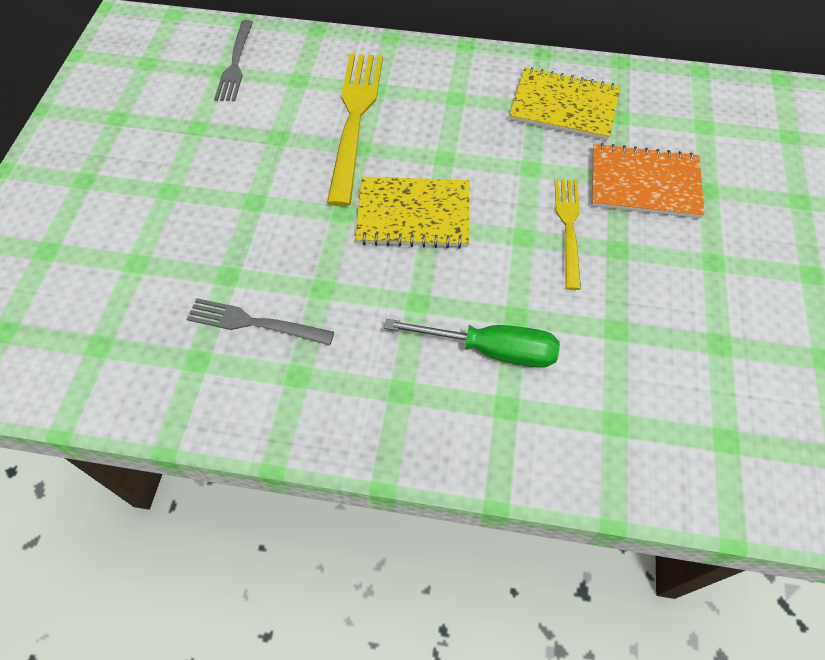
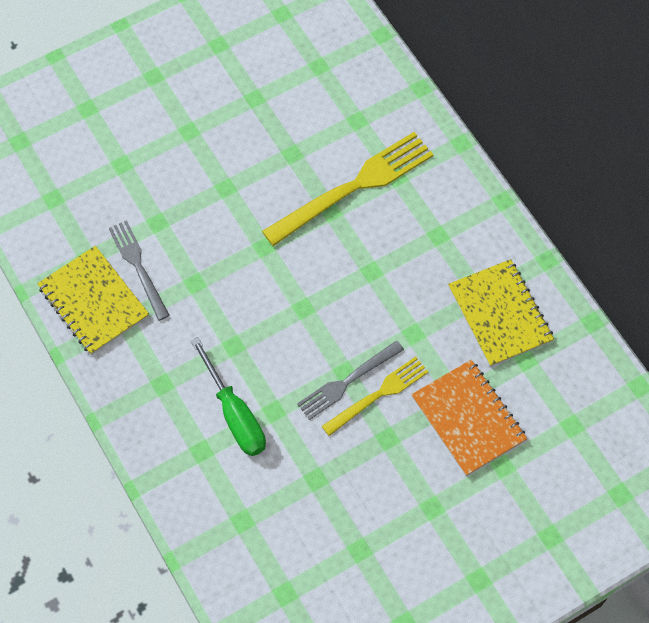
camera: 50 degrees right, 5 degrees up
(235, 64) = (334, 68): grey fork -> grey fork (347, 381)
(413, 214) = (301, 290): yellow notebook -> yellow notebook (93, 301)

